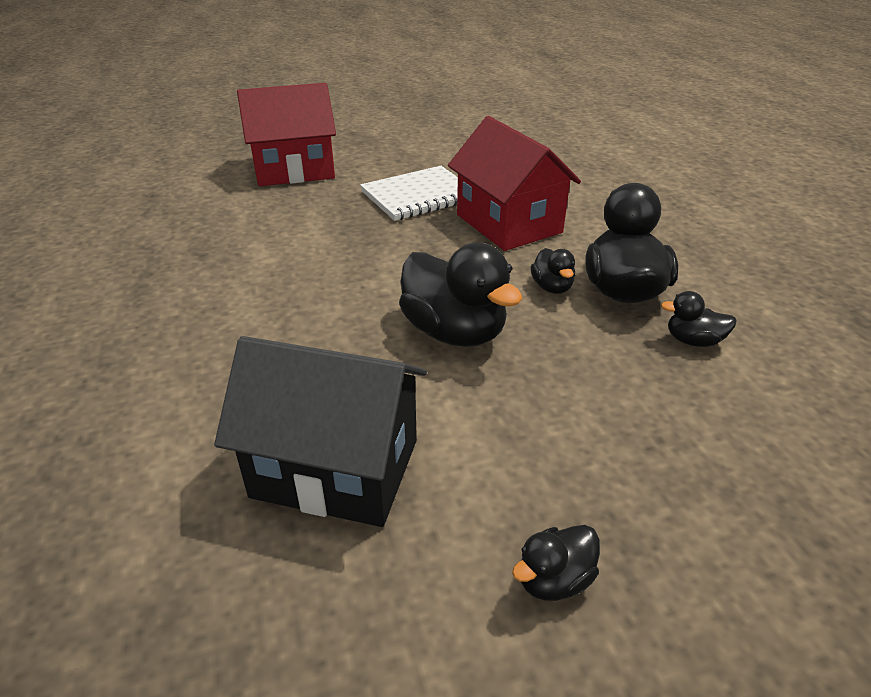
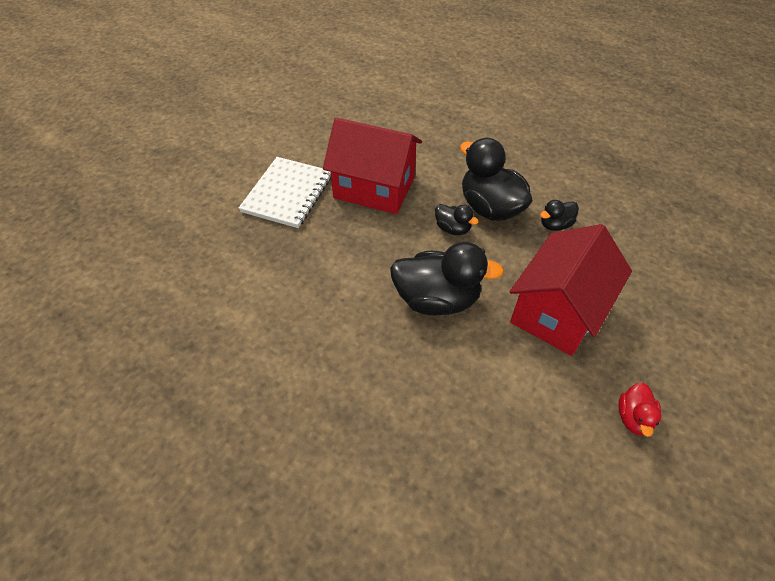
camera: 40 degrees left, 15 degrees up
(294, 170) = (157, 217): red house -> red house (557, 311)
(336, 468) = (480, 439): black house -> none
(554, 580) = (633, 417): black duck -> red duck

